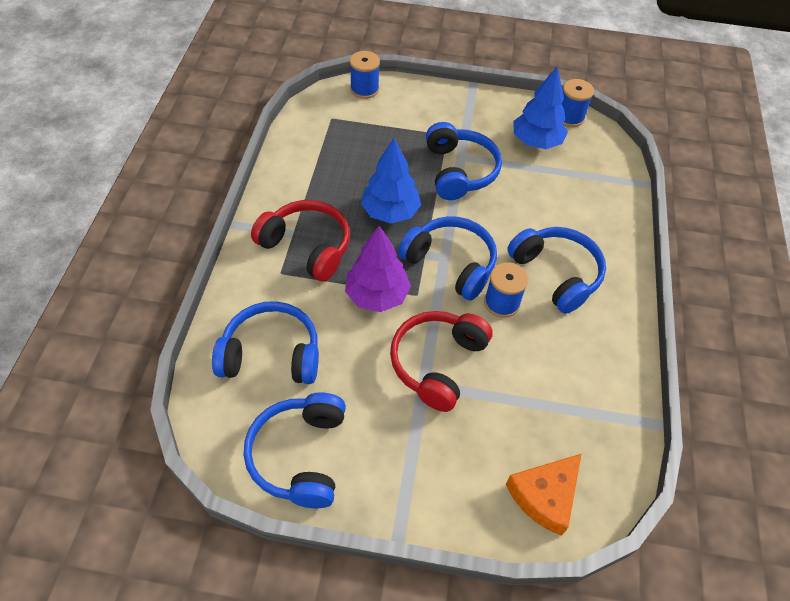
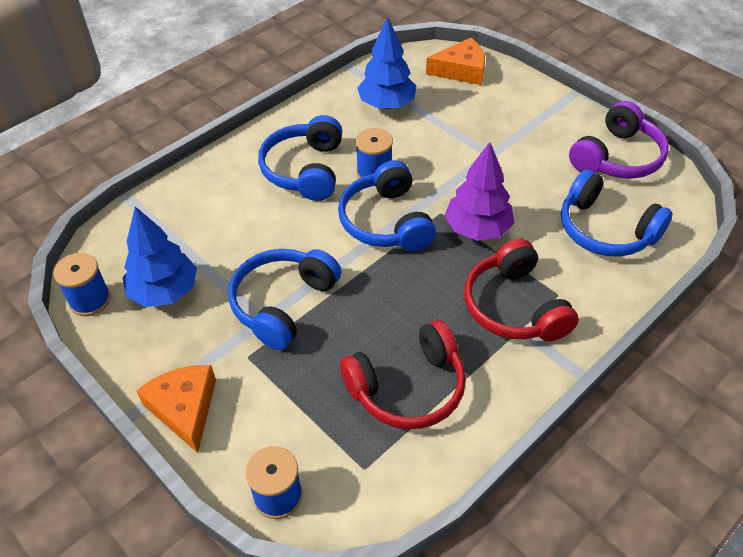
camera: 140 degrees left, 5 degrees down
(300, 455) = (617, 157): blue headphones -> purple headphones
(390, 212) = (399, 298): blue tree -> blue tree (387, 104)
(437, 363) = (467, 160): red headphones -> red headphones (408, 387)
(450, 98) = (184, 408): none -> orange cheese

